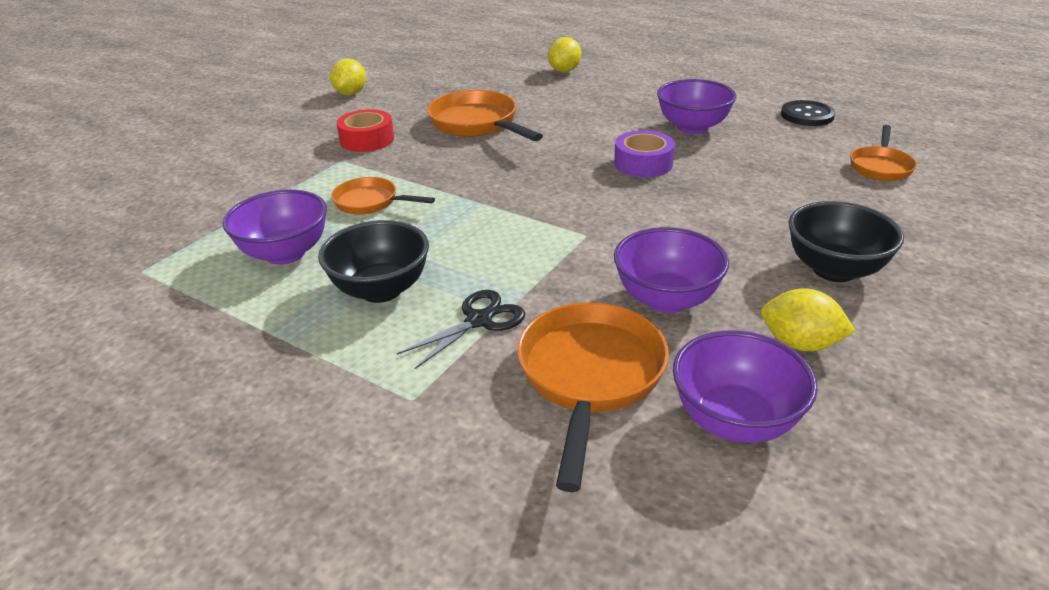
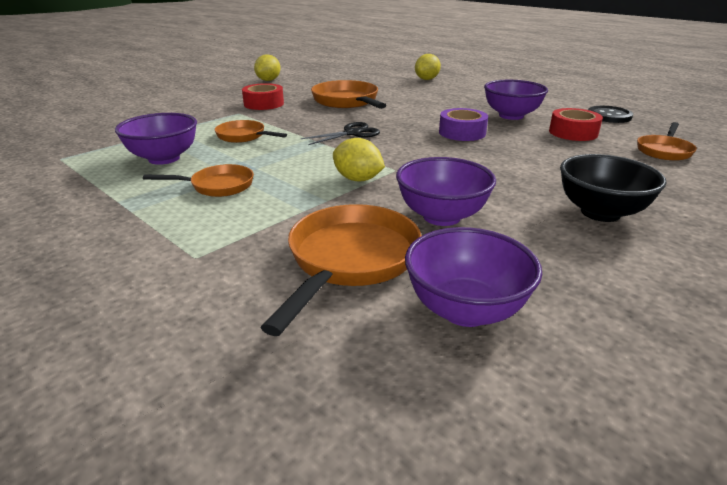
camera: 10 degrees right, 5 degrees down
(381, 290) = (217, 186): black bowl -> orange pan
(479, 320) = (280, 213): black scissors -> black scissors (352, 133)
(773, 148) = (573, 132): none -> red tape
(799, 344) = (550, 260): yellow lemon -> yellow lemon (358, 179)

